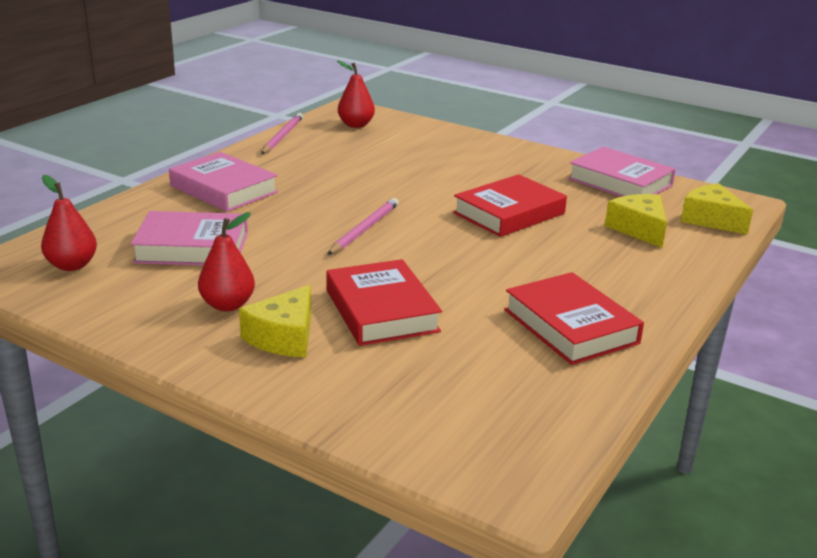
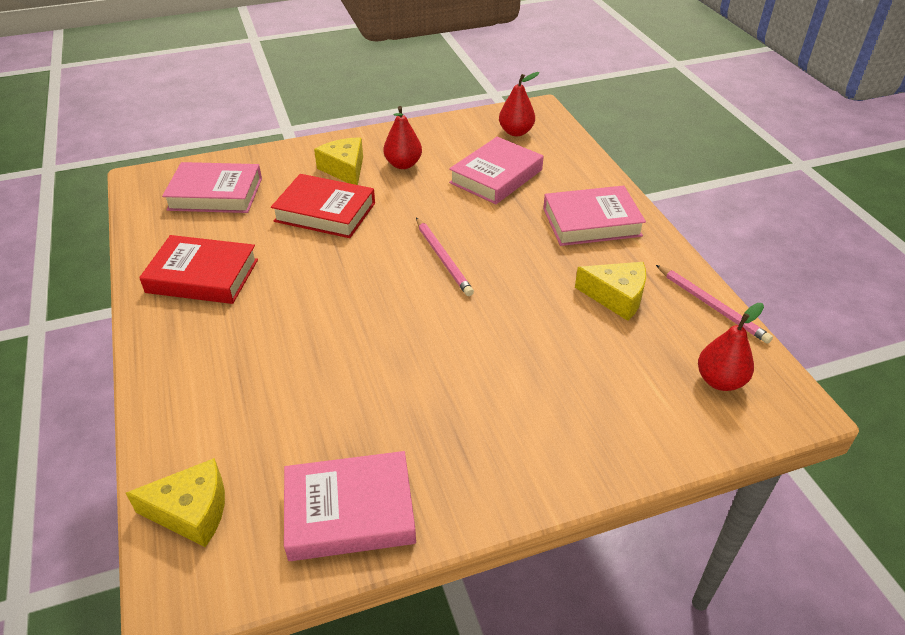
camera: 130 degrees right, 15 degrees up
(454, 400) = (215, 194): none -> pink book
(509, 213) = (380, 358): red book -> none
(639, 229) = (250, 428): yellow cheese -> yellow cheese (616, 297)

